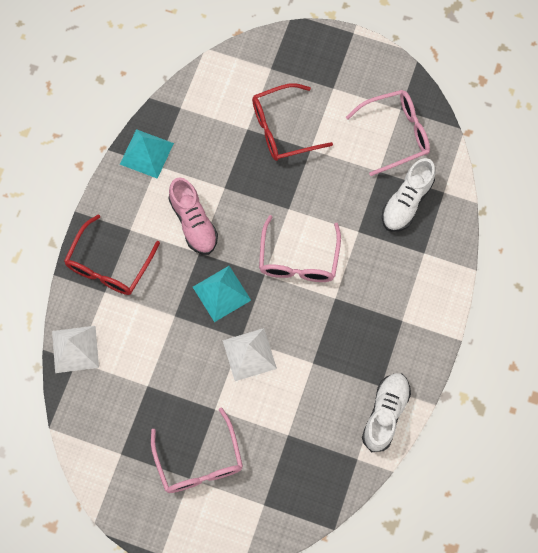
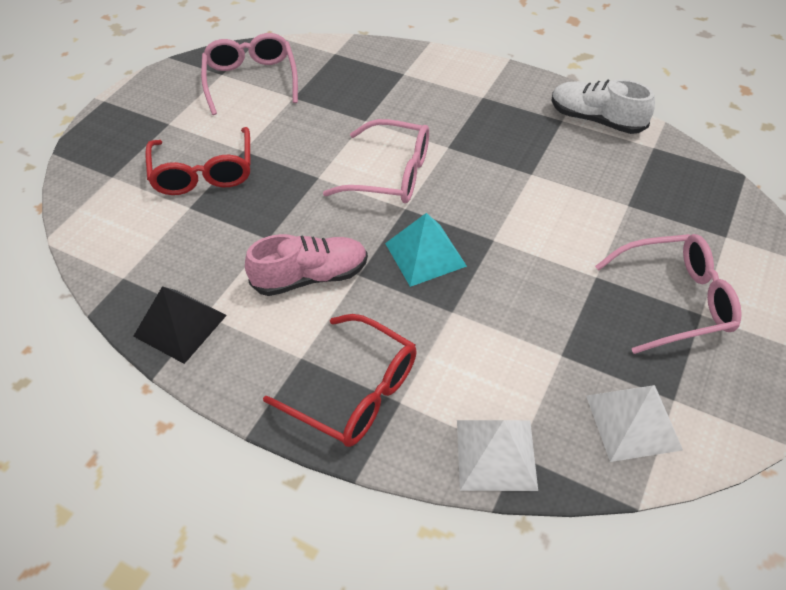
camera: 80 degrees left, 20 degrees down
(146, 153) = (180, 325): turquoise pyramid -> black pyramid
(249, 354) = (517, 233): white pyramid -> white pyramid (633, 422)
(406, 202) = (338, 80): white shoe -> none

